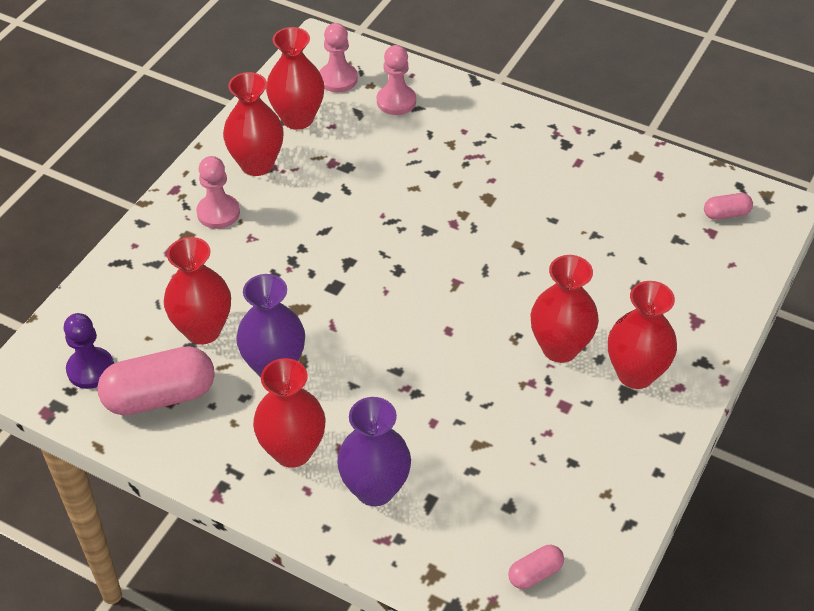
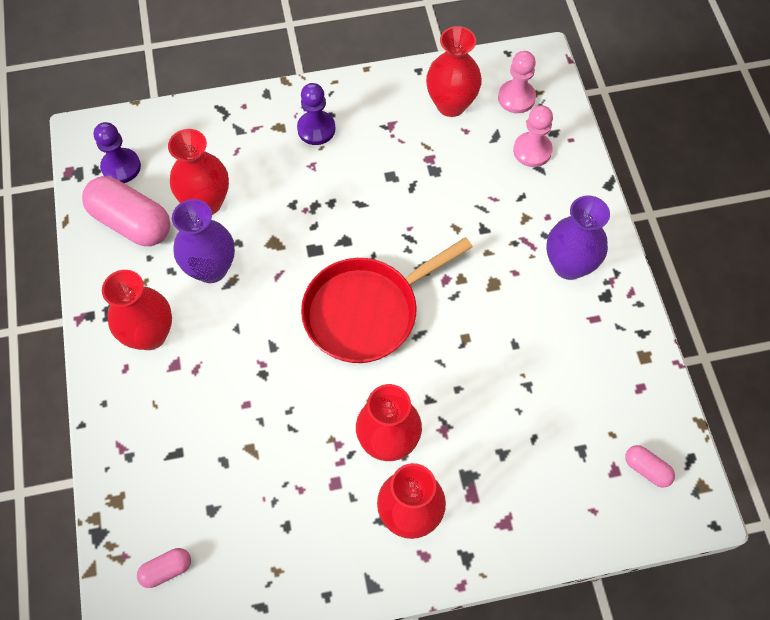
camera: 50 degrees right, 15 degrees up
(218, 213) = (316, 129): pink pawn -> purple pawn
(257, 164) = (382, 115): red vase -> none
(375, 489) = (158, 410): purple vase -> purple vase (569, 265)
(430, 289) = (366, 311): none -> red pan
(535, 573) = (166, 570): pink capsule -> pink capsule turned 45 degrees counterclockwise

